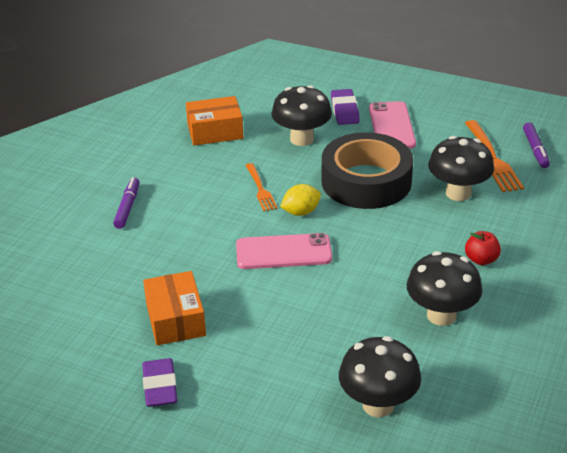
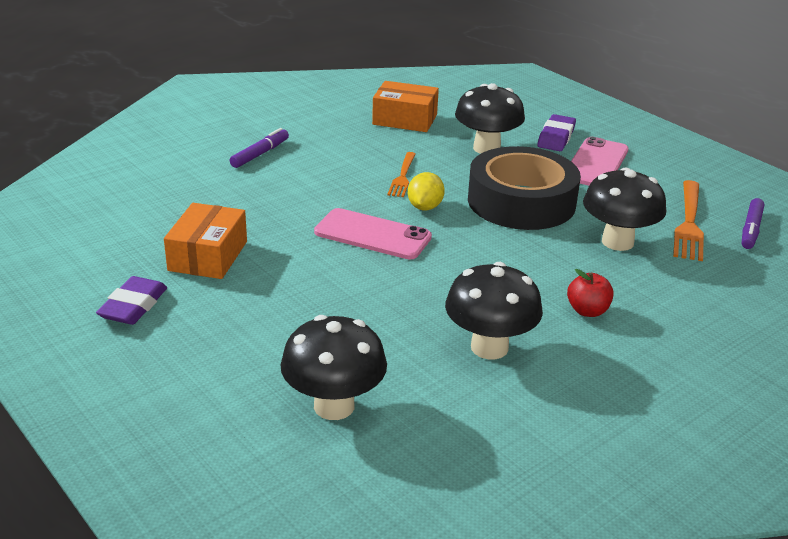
camera: 25 degrees right, 5 degrees down
(301, 212) = (425, 207): yellow lemon -> yellow lemon turned 75 degrees counterclockwise

